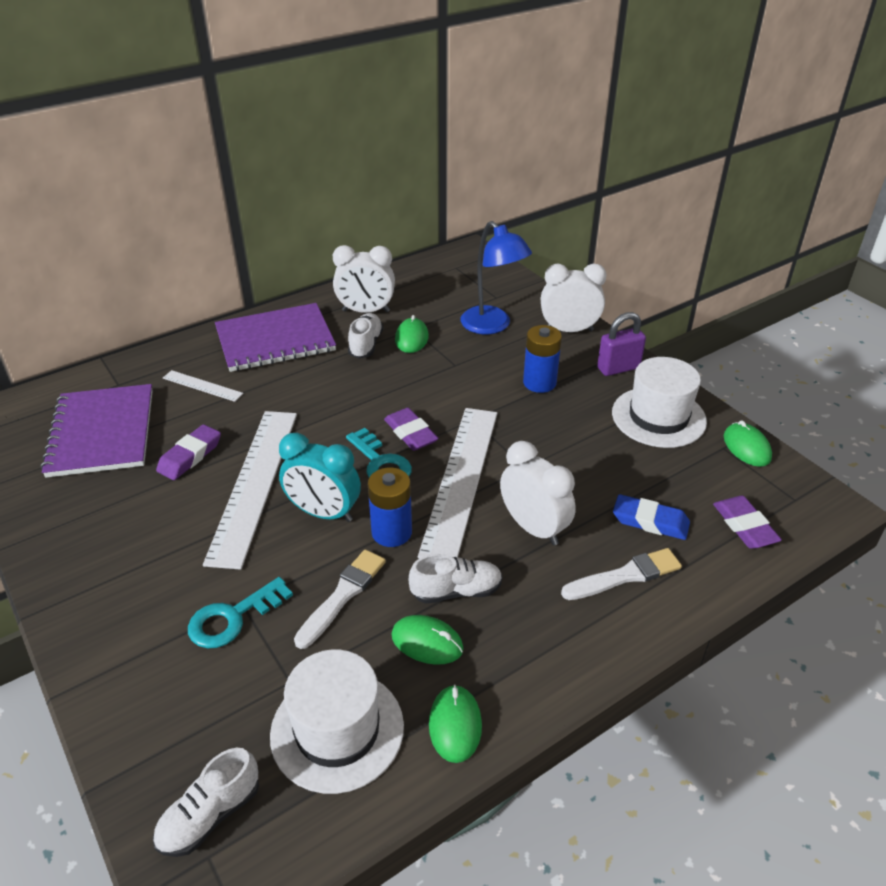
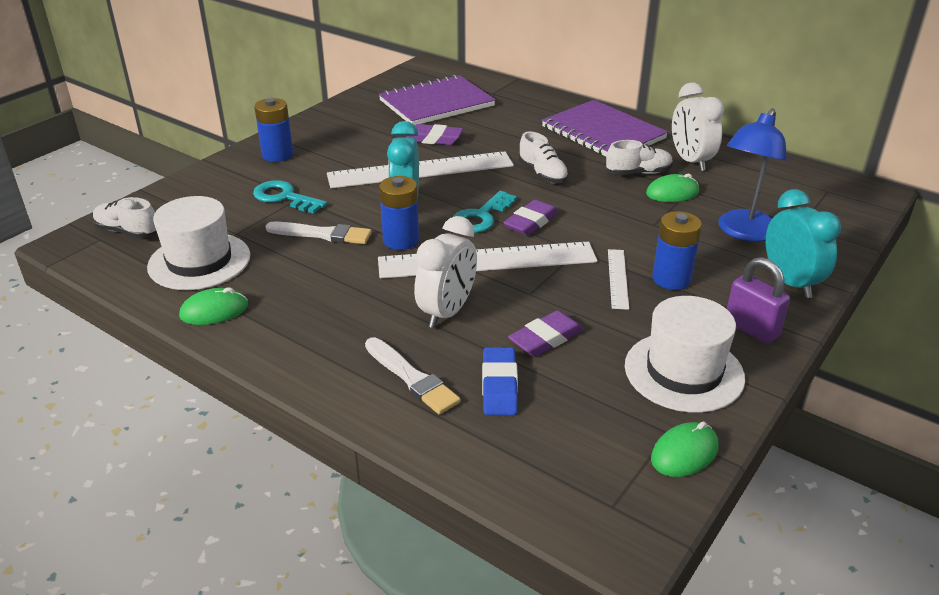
camera: 70 degrees right, 5 degrees down
(111, 607) = (277, 155): none -> blue battery
(202, 386) = (516, 121): white ruler -> white ruler (617, 278)
(427, 642) = (290, 282): green mouse -> none
(456, 591) = (349, 285): white shoe -> white shoe (542, 174)
(569, 330) = (790, 282): white clock -> turquoise clock
(744, 526) = (534, 461): purple eraser -> purple eraser (545, 338)

